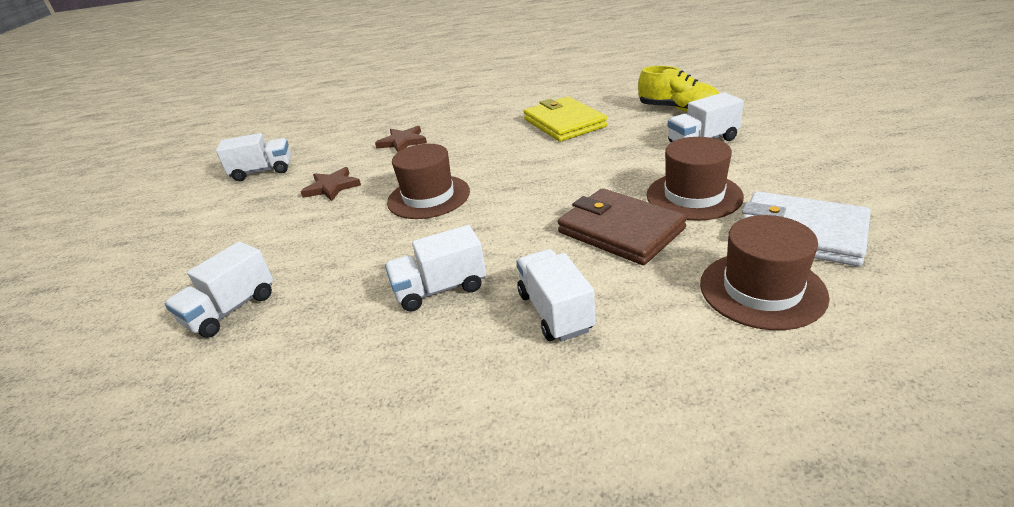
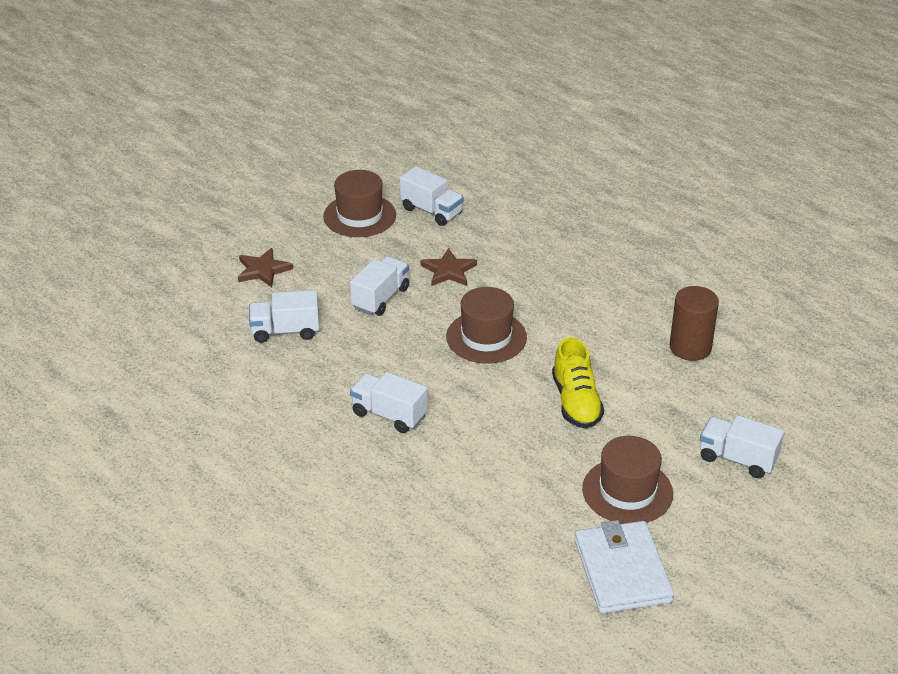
camera: 45 degrees right, 5 degrees up
(403, 142) = (554, 261): brown star -> brown star (263, 270)
(555, 312) = (416, 482): white truck -> white truck (380, 298)
(564, 123) = (690, 347): yellow wallet -> brown cylinder
(620, 230) = (537, 470): brown wallet -> none
(678, 109) = (797, 414): yellow shoe -> yellow shoe (576, 402)
(762, 290) = (527, 572): brown hat -> brown hat (359, 216)

